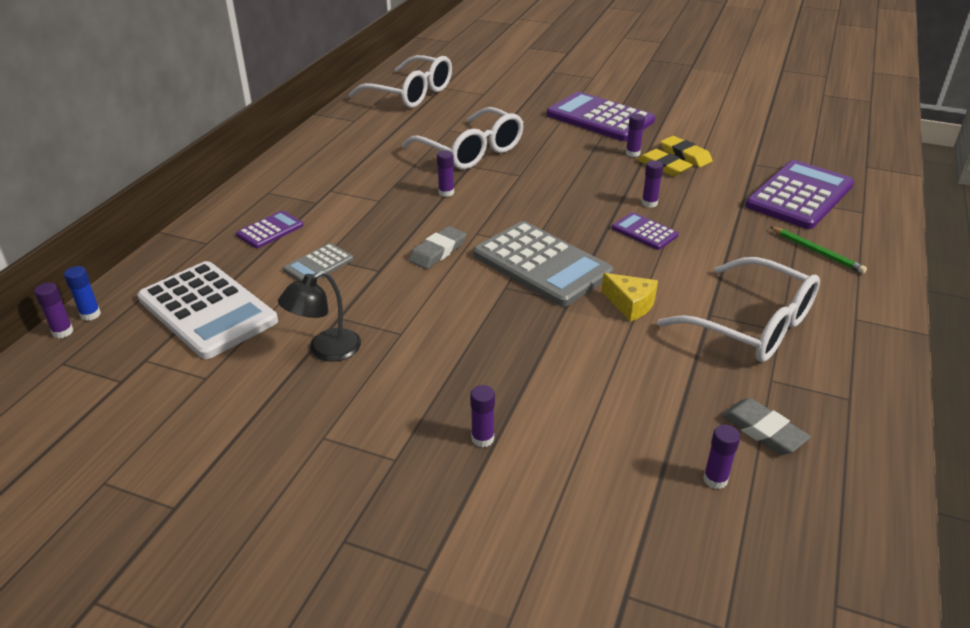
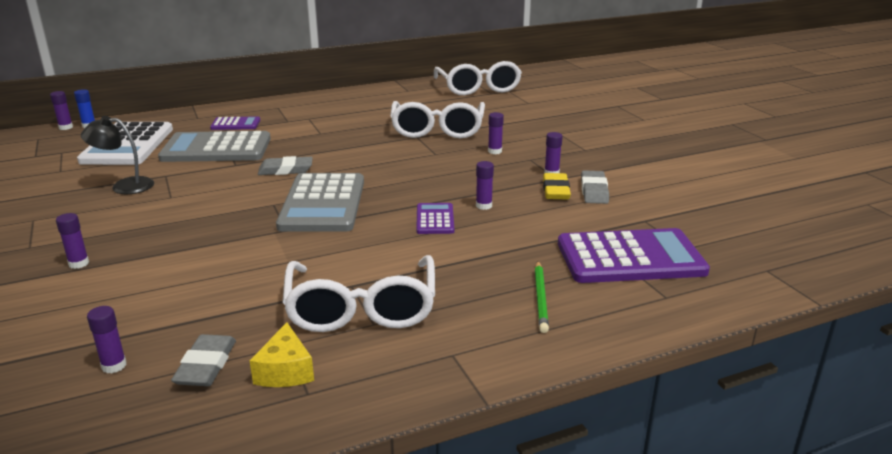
camera: 45 degrees right, 10 degrees down
(319, 265) = (216, 149): grey calculator -> grey calculator, size x2.04
(446, 193) = (366, 144): purple glue stick -> purple glue stick (495, 151)
(600, 118) = (582, 144): purple calculator -> none
(630, 304) = (317, 251): yellow cheese -> yellow cheese (285, 371)
(685, 155) = (594, 191): yellow eraser -> grey eraser

